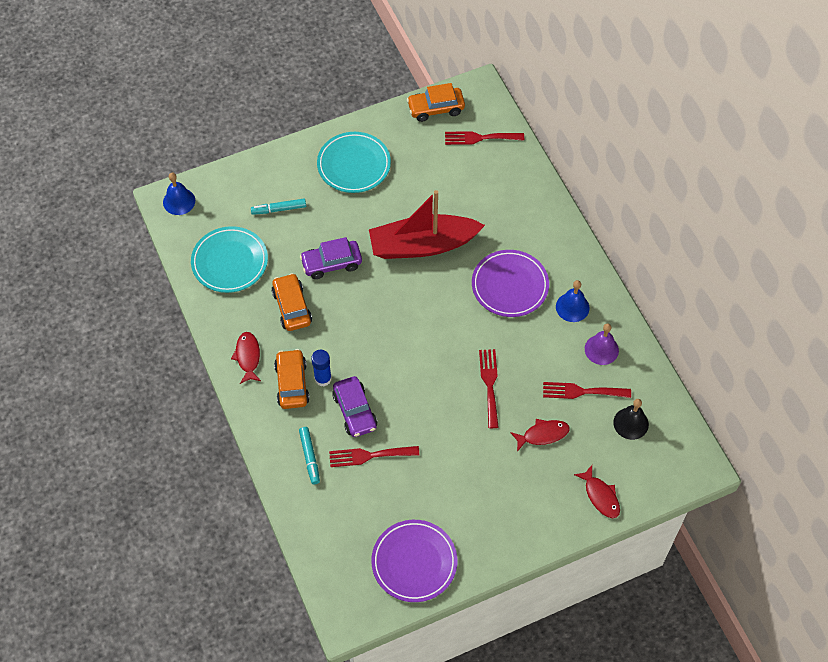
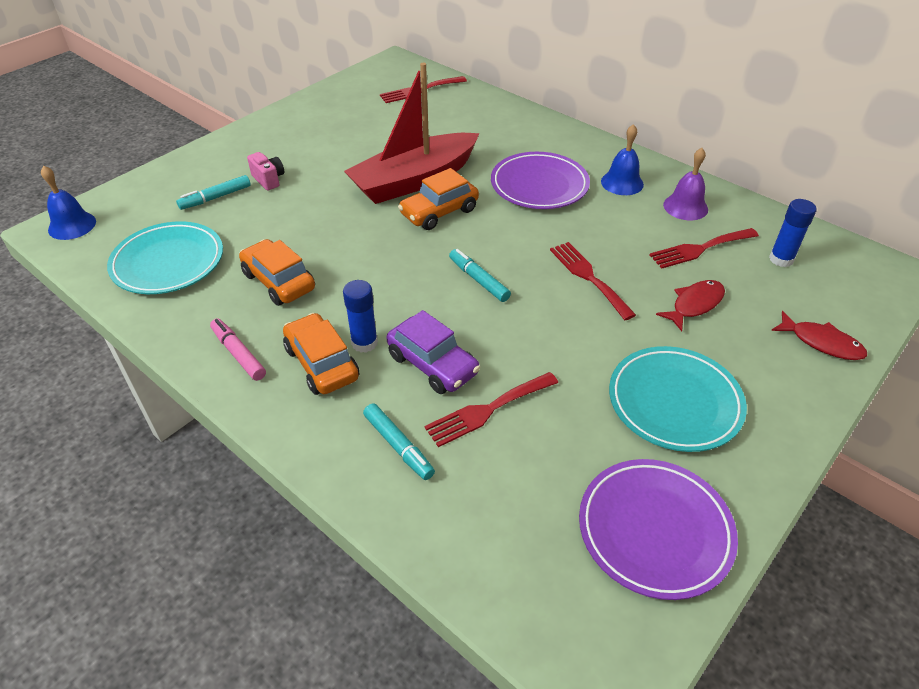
camera: 25 degrees left, 15 degrees down
(248, 357) = (238, 354): red fish -> pink marker
(321, 204) = (269, 180): none -> pink camera
(331, 263) = (310, 226): purple car -> none
(354, 165) = (291, 141): turquoise plate -> turquoise plate (674, 402)
(417, 358) = (479, 280): none -> turquoise marker
(436, 108) = (358, 83): orange car -> orange car (439, 212)
(631, 423) = (781, 259): black bell -> blue glue stick

